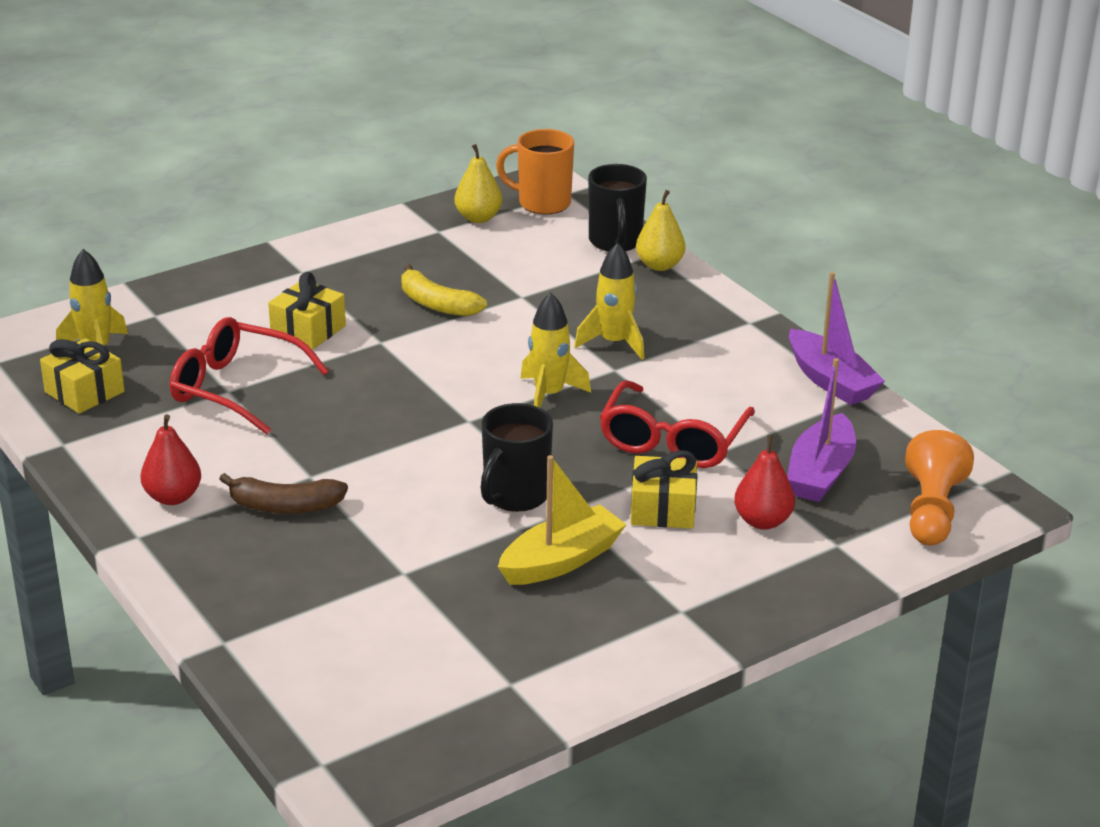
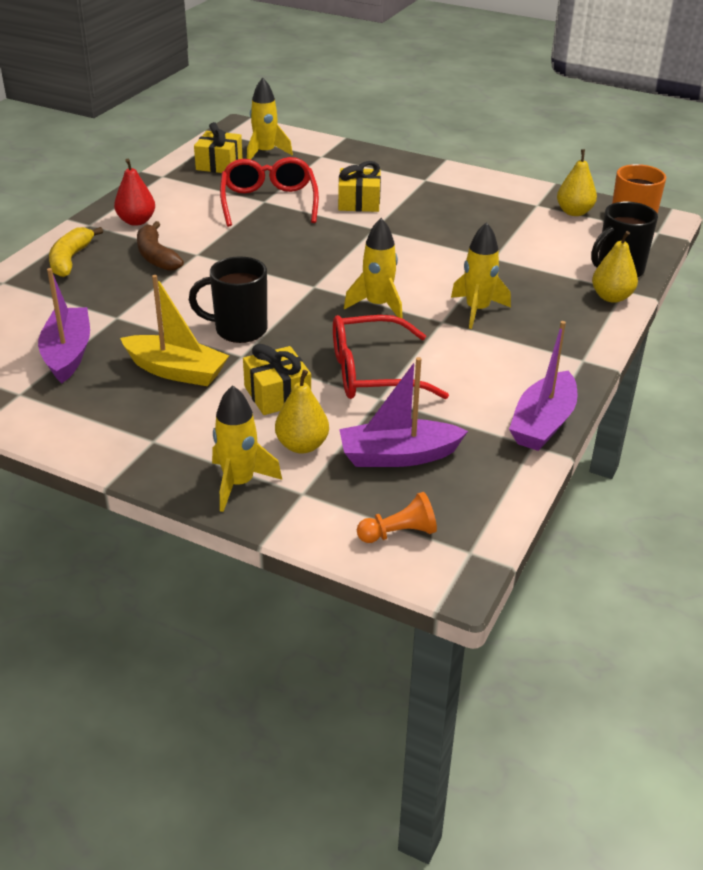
camera: 60 degrees right, 5 degrees up
(436, 304) = (443, 232): yellow banana -> yellow banana (70, 260)
(455, 628) = (68, 354): none -> purple boat
(762, 521) = (302, 445): red pear -> yellow pear
(796, 577) = (239, 483): none -> yellow rocket
(932, 511) = (399, 533): orange pawn -> orange pawn, size x0.63

